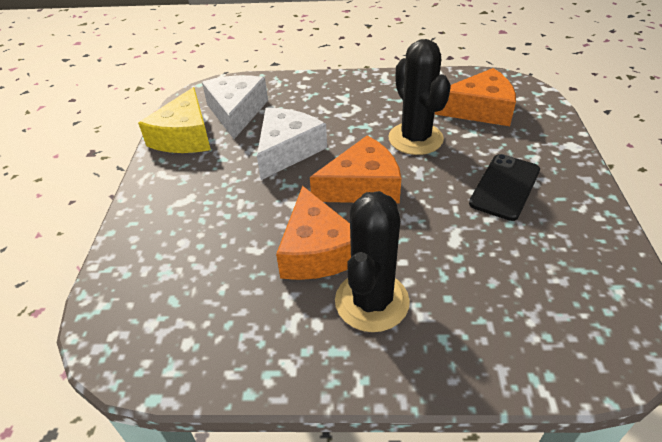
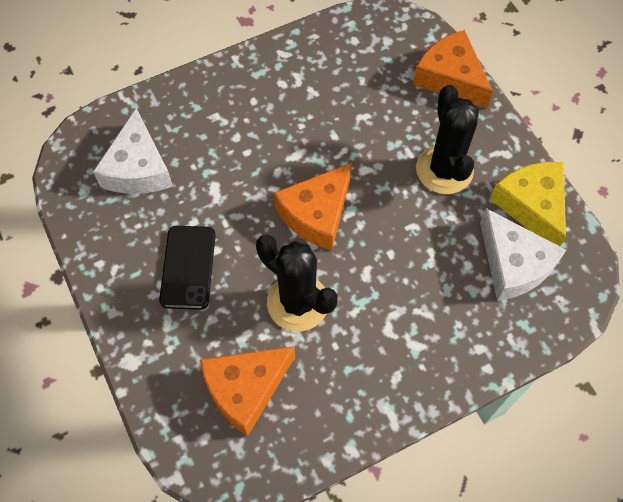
camera: 150 degrees right, 20 degrees up
(287, 150) = (415, 230): white cheese -> white cheese (138, 168)
(317, 251) = (315, 134): orange cheese -> orange cheese (450, 78)
(372, 301) = (254, 112): black cactus -> black cactus (444, 170)

